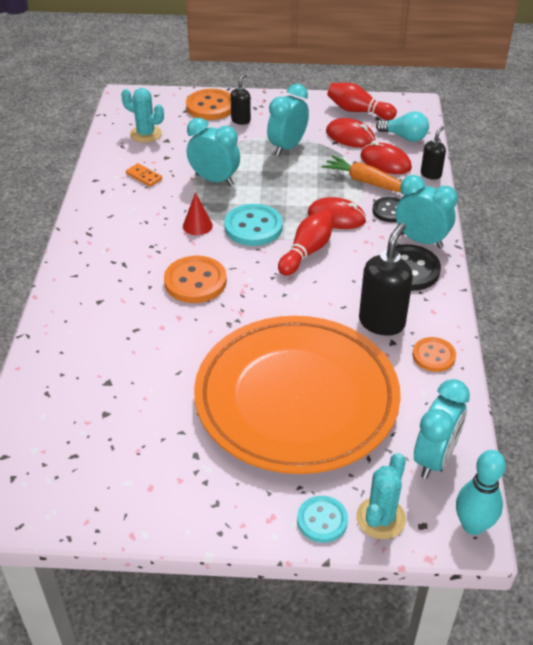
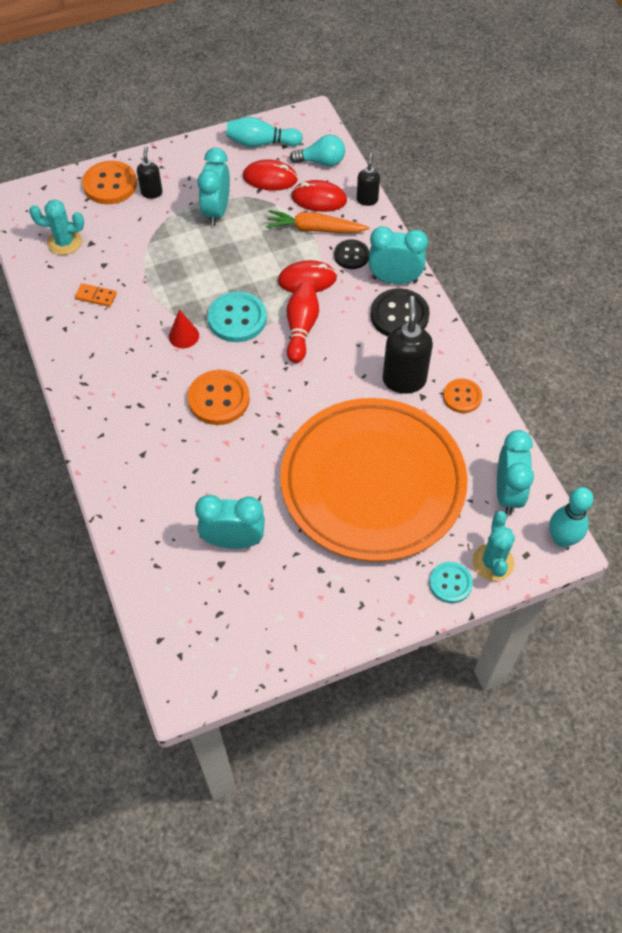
camera: 25 degrees left, 15 degrees up
(214, 180) = (168, 276): turquoise clock -> turquoise clock (233, 540)
(358, 111) = (261, 143): red bowling pin -> turquoise bowling pin

